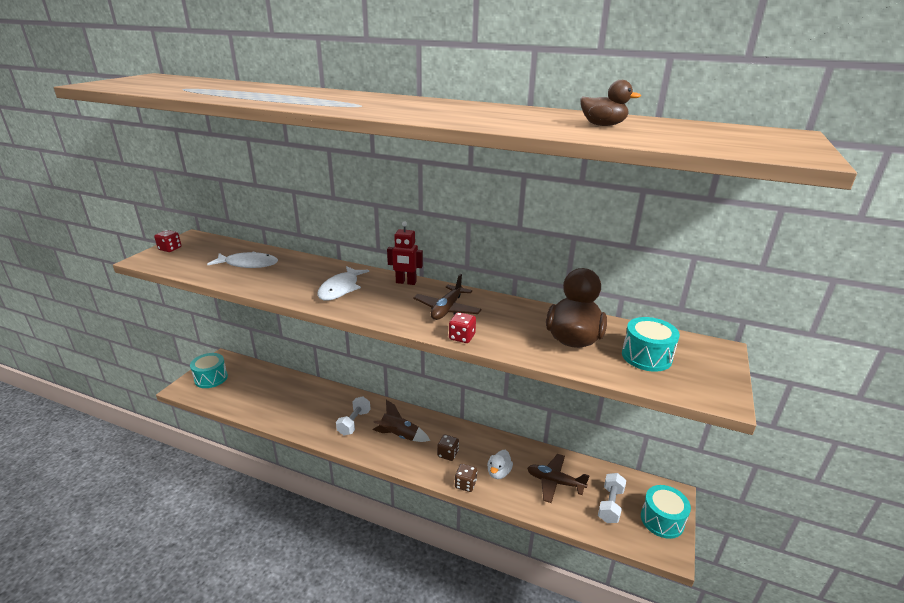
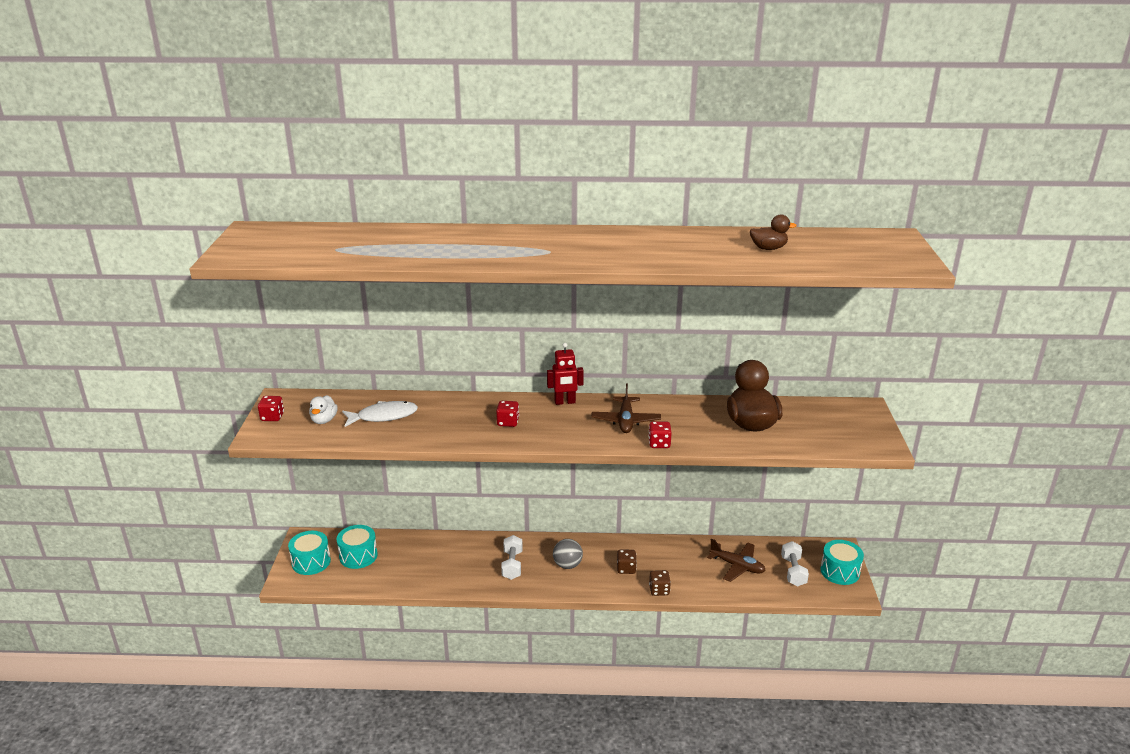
camera: 20 degrees left, 0 degrees up
(340, 289) = (508, 422): white fish -> red dice
(399, 436) = (567, 565): brown rocket -> grey ball
(498, 472) = (683, 572): white duck -> white duck (324, 420)
(554, 482) = (737, 566): brown plane -> brown plane turned 150 degrees counterclockwise
(646, 356) = (815, 426): turquoise drum -> turquoise drum (358, 556)

